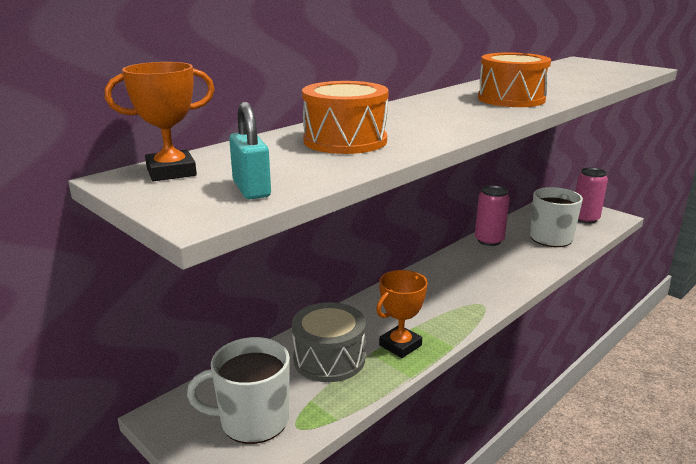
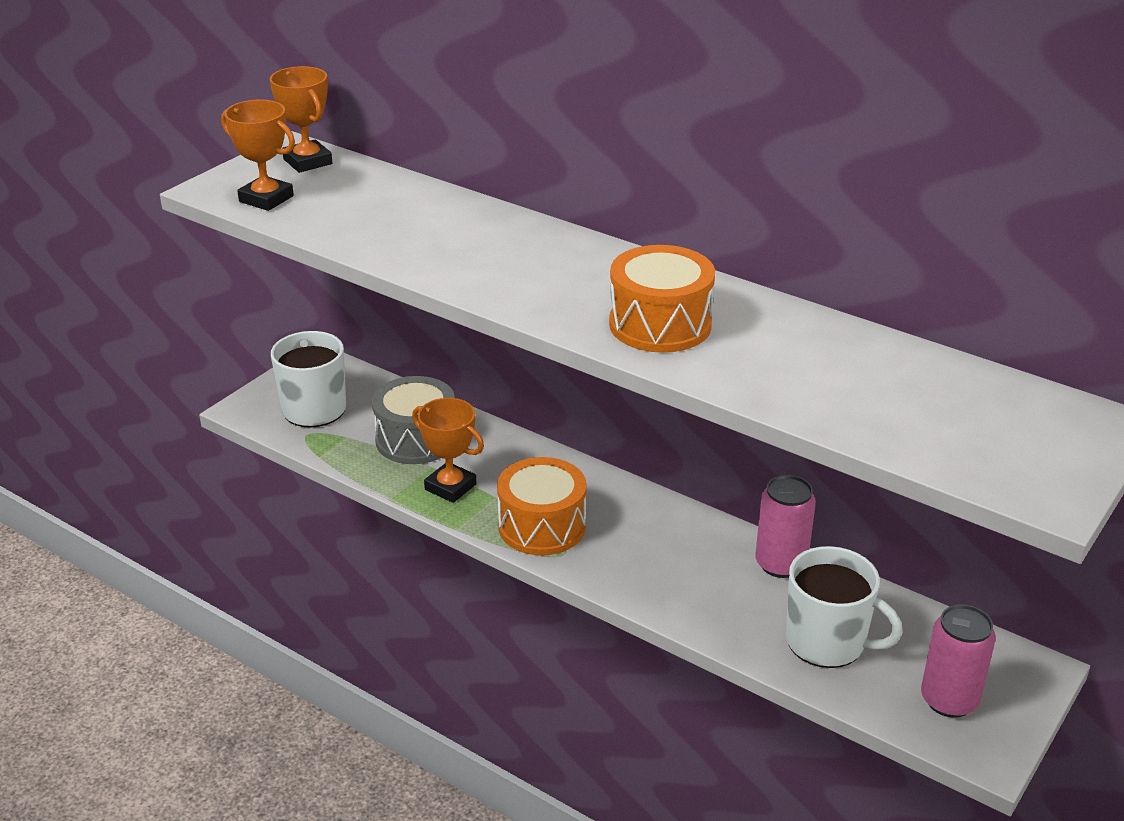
camera: 80 degrees right, 10 degrees up
(251, 189) = (266, 199): turquoise padlock -> orange trophy
(345, 141) = (414, 224): orange drum -> orange drum (542, 526)

